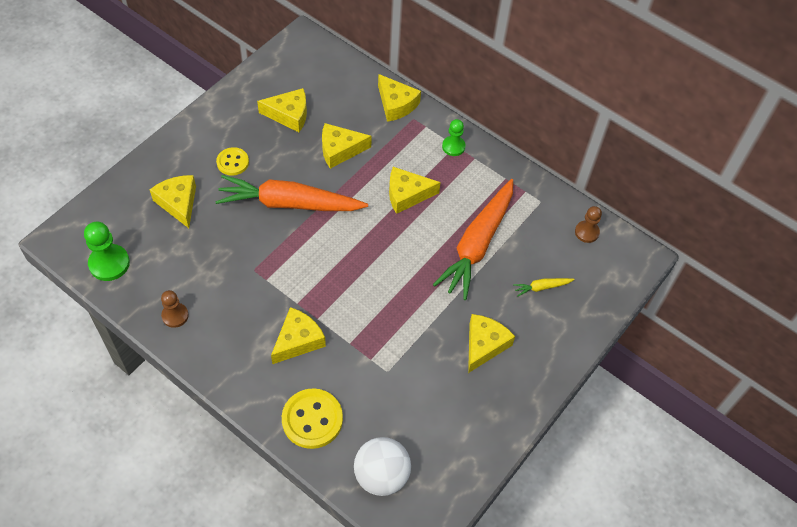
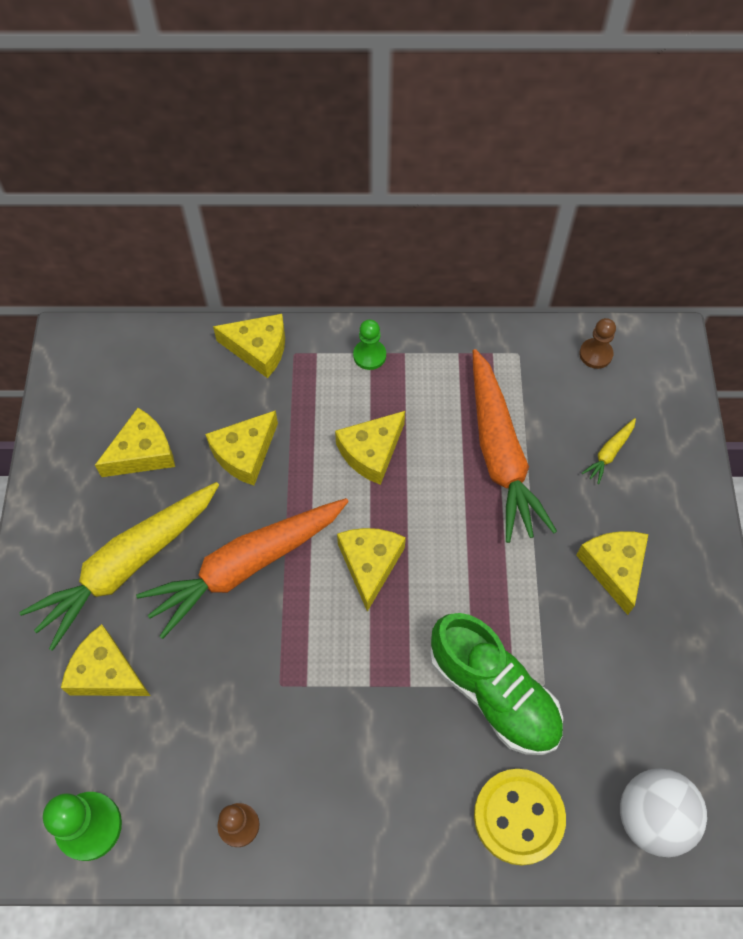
camera: 35 degrees left, 5 degrees up
(232, 162) = (127, 566): yellow button -> yellow carrot
(298, 340) = (413, 732): yellow cheese -> yellow cheese (370, 564)
(357, 354) = (493, 693): none -> green shoe

